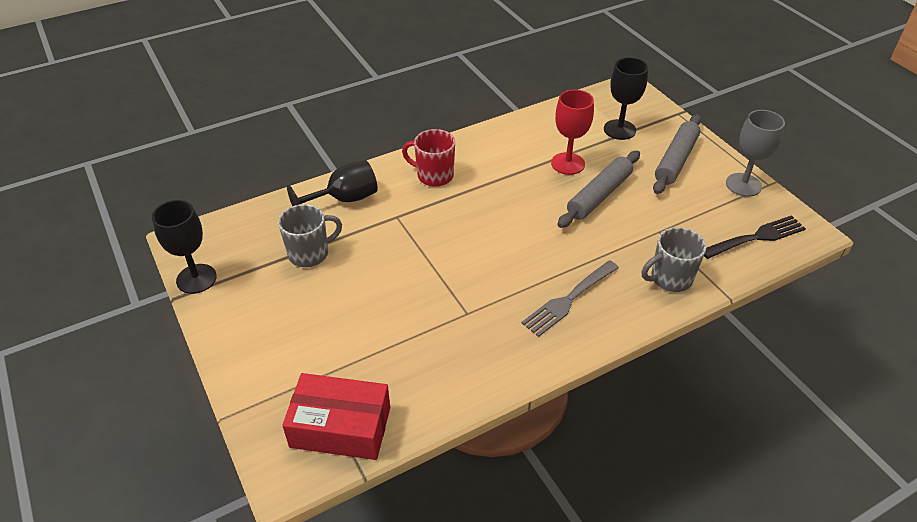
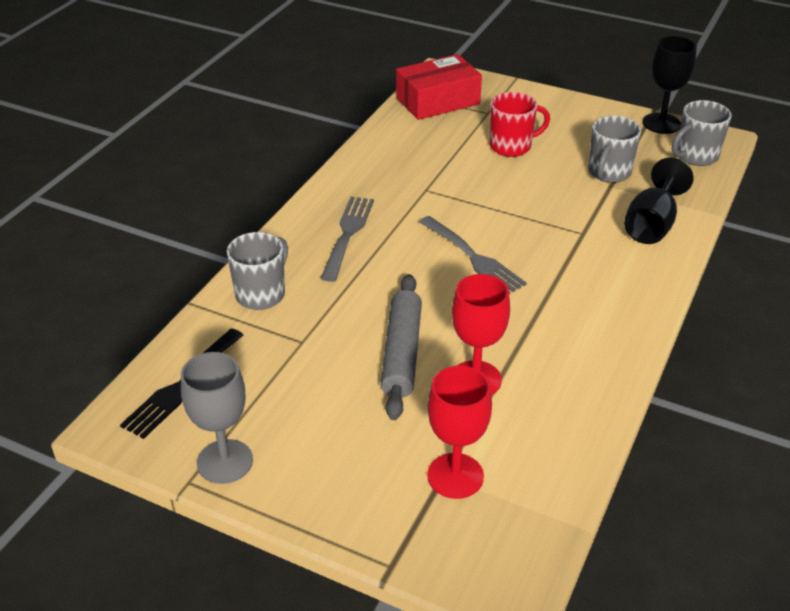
camera: 145 degrees right, 5 degrees down
(227, 235) = (696, 156): none -> grey mug
(434, 175) = (604, 289): red mug -> red mug (511, 146)
(492, 234) = (473, 257): none -> grey fork
(619, 129) = (455, 476): black goblet -> red goblet
(675, 160) = (340, 458): grey rolling pin -> none

